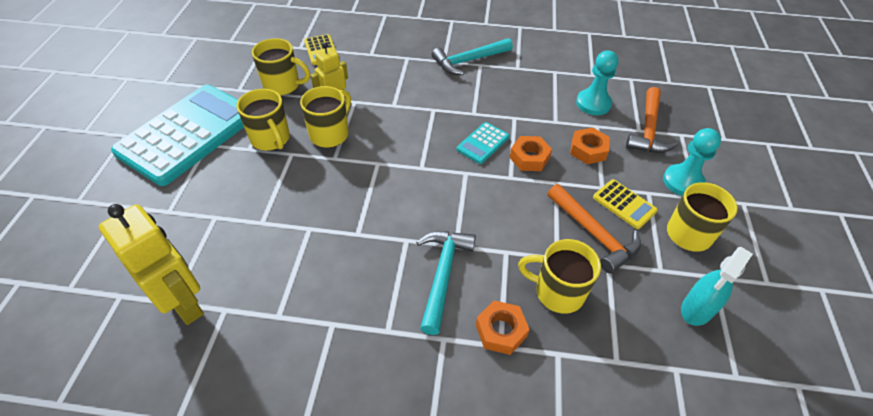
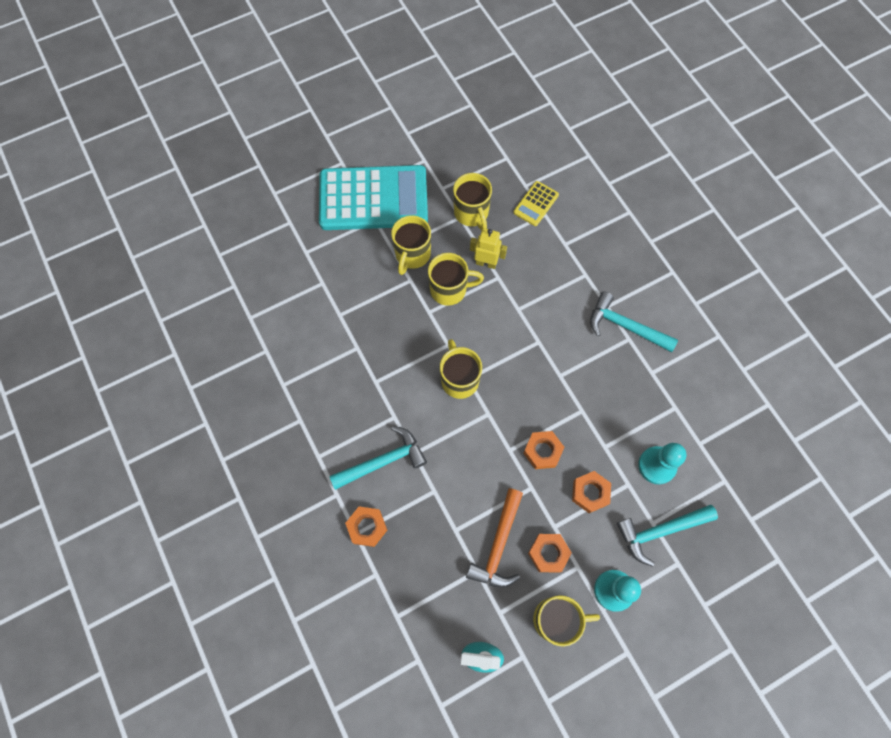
camera: 55 degrees right, 20 degrees up
(185, 304) = (254, 325): yellow robot -> none
(483, 143) = (530, 405): turquoise calculator -> none
(557, 292) = (425, 547): yellow mug -> yellow mug (459, 379)
(624, 204) = (548, 553): yellow calculator -> orange nut
(648, 130) = (660, 531): orange hammer -> turquoise hammer

